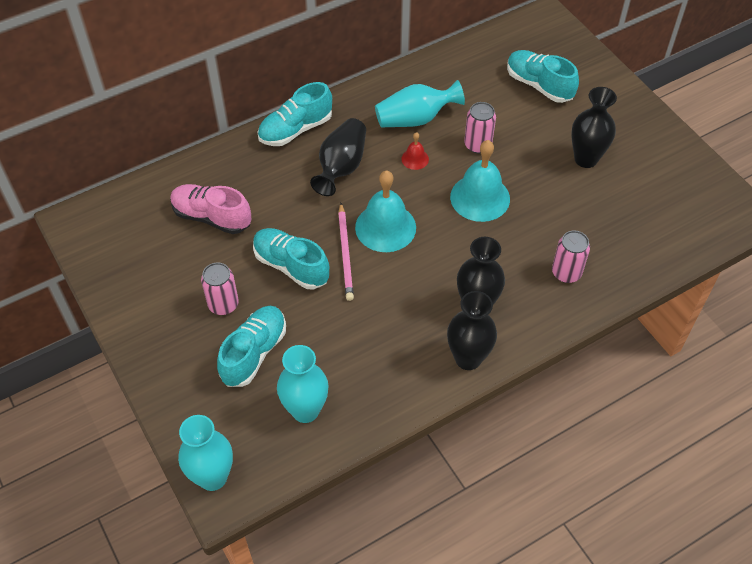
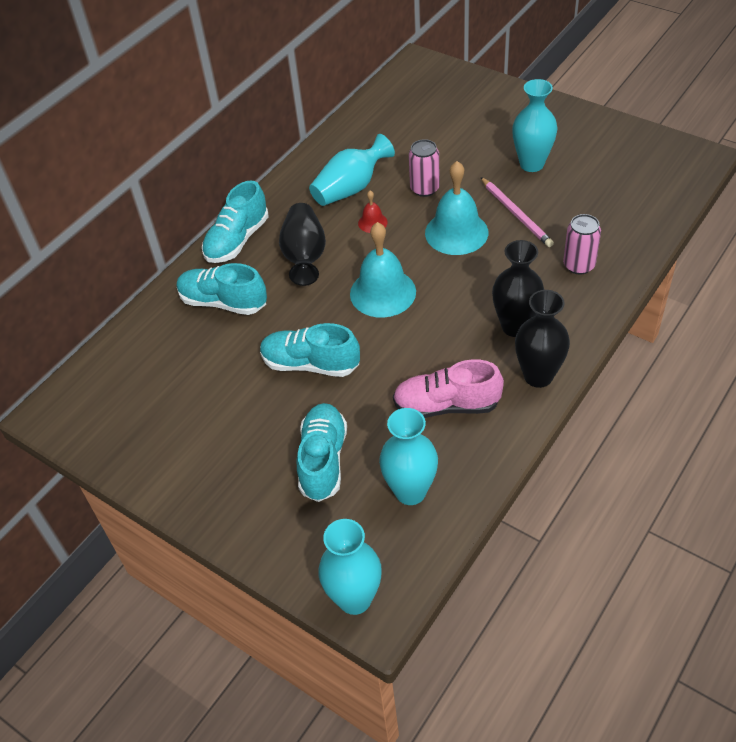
camera: 20 degrees left, 5 degrees down
(212, 217) = (199, 351): pink shoe -> pink shoe (447, 405)
(223, 304) = (262, 428): pink can -> none
(345, 253) = (358, 331): pink pencil -> pink pencil (516, 214)
(539, 85) = (448, 119): turquoise shoe -> turquoise shoe (223, 302)
(586, 159) = (531, 164): black vase -> turquoise vase

